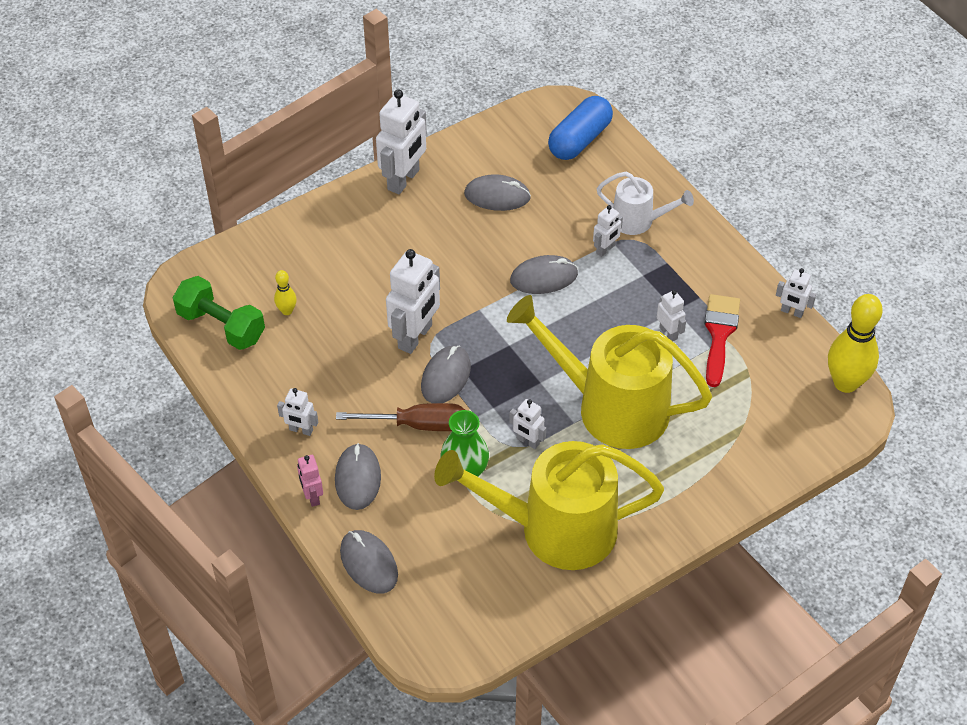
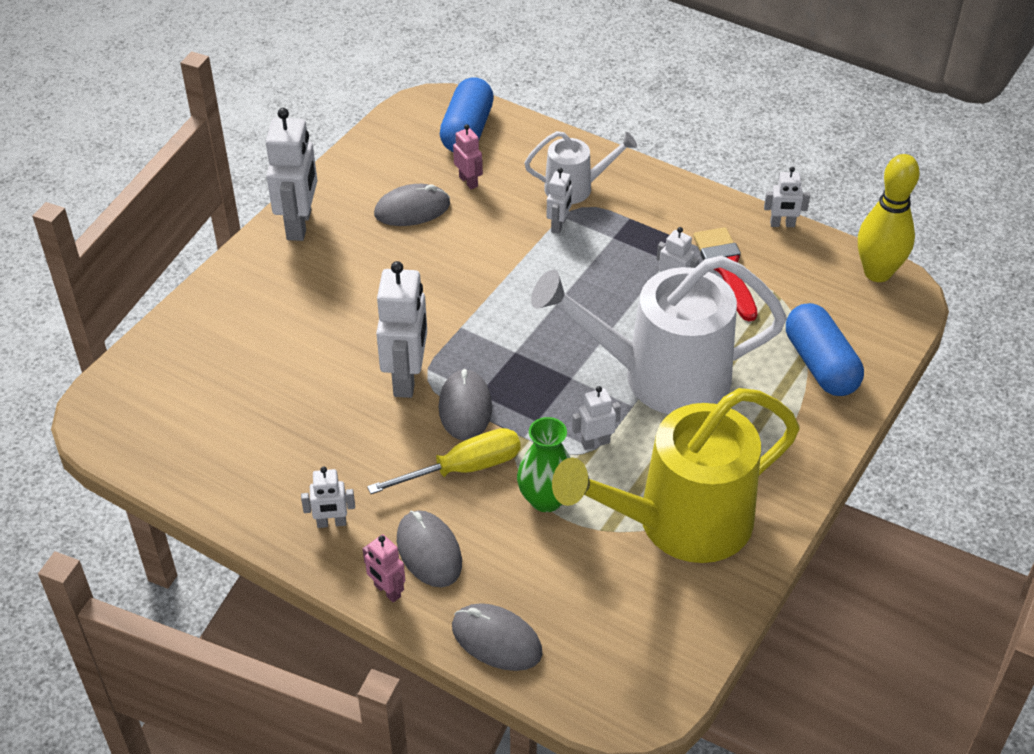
camera: 25 degrees left, 5 degrees down
(221, 326) = (171, 443): green dumbbell -> none
(287, 311) = (241, 401): yellow bowling pin -> none
(418, 424) = (464, 468): brown screwdriver -> yellow screwdriver
(527, 441) = (595, 443): white robot -> white robot turned 150 degrees clockwise
(544, 277) = (511, 273): grey mouse -> none
(555, 186) = (468, 181): none -> pink robot
(610, 407) = (660, 376): yellow watering can -> white watering can
(746, 444) = (820, 364): none -> blue capsule

